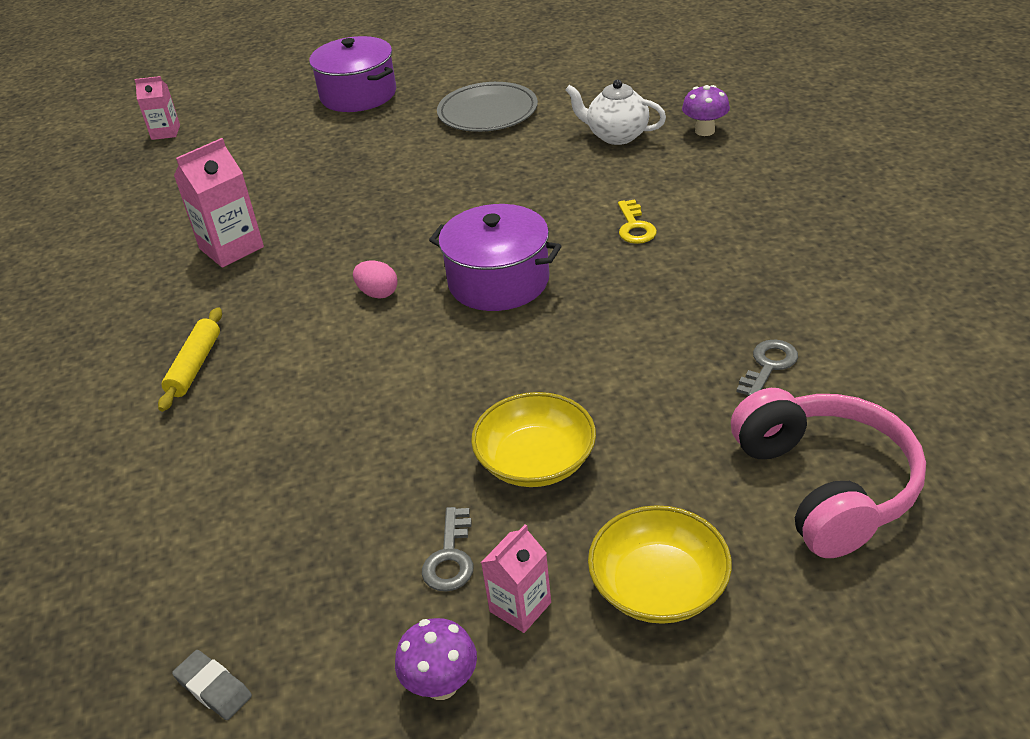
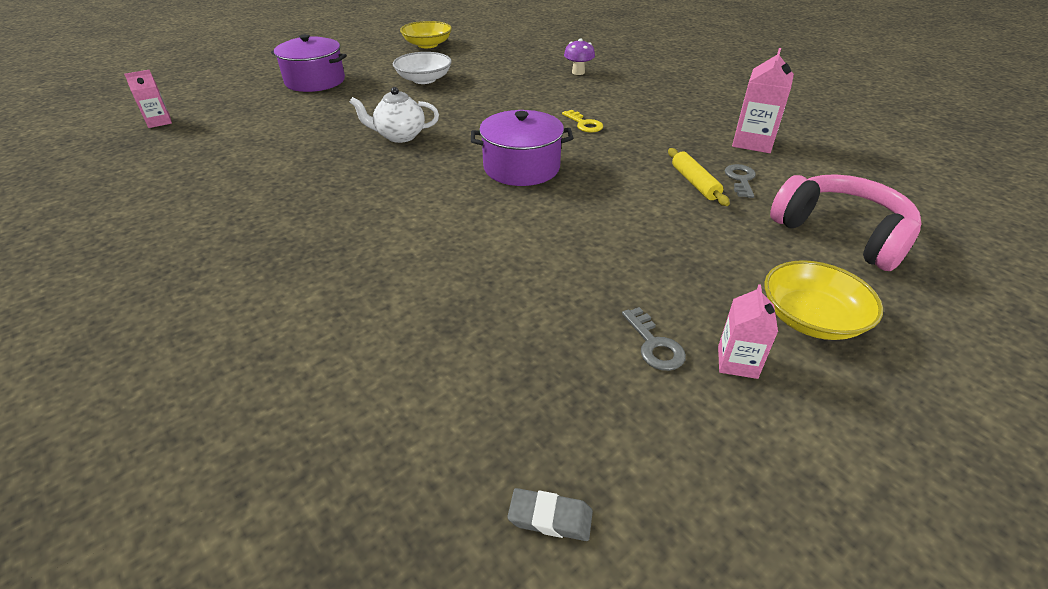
camera: 30 degrees left, 0 degrees up
(195, 366) = (316, 269): yellow rolling pin -> yellow rolling pin (694, 183)
(231, 248) = (283, 184): pink carton -> pink carton (753, 142)
(378, 293) = (436, 191): pink egg -> none
(441, 684) = (737, 437): purple mushroom -> none
(487, 112) = (424, 79): grey plate -> white bowl
(536, 461) = (653, 266): yellow bowl -> yellow bowl (427, 45)
(616, 136) = (525, 81): white teapot -> white teapot (399, 136)

